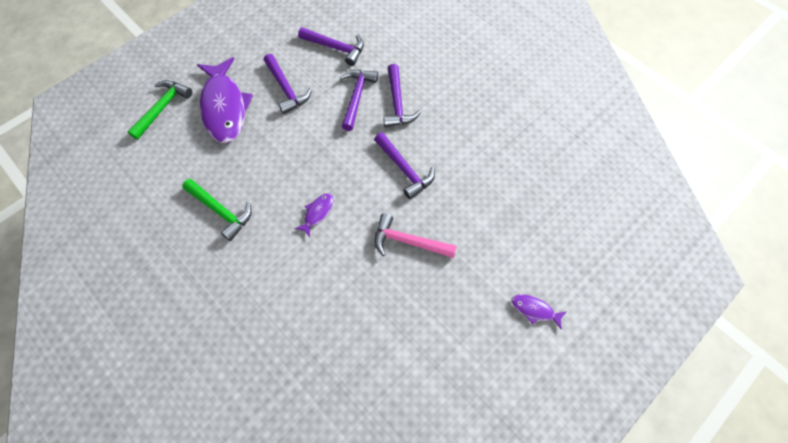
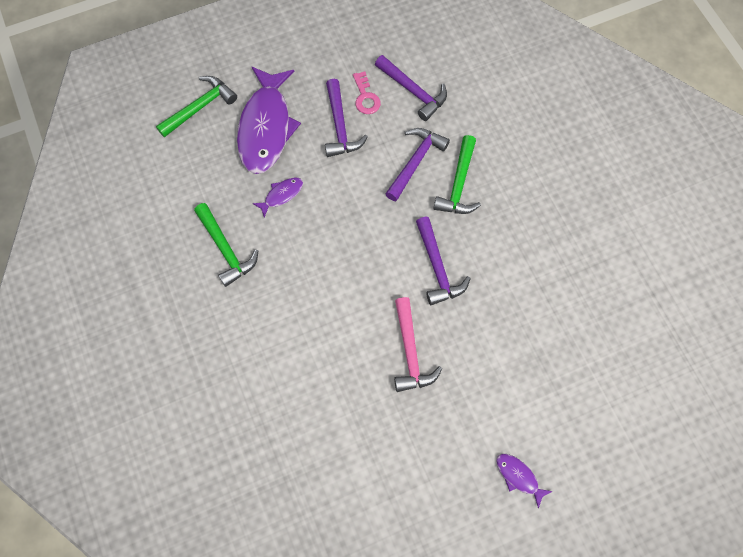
camera: 20 degrees right, 5 degrees up
(299, 62) = (365, 97): none -> pink key
(317, 213) = (325, 286): purple fish -> purple fish (281, 195)
(397, 103) = (459, 184): purple hammer -> green hammer
(408, 242) = (410, 352): pink hammer -> pink hammer turned 135 degrees counterclockwise

